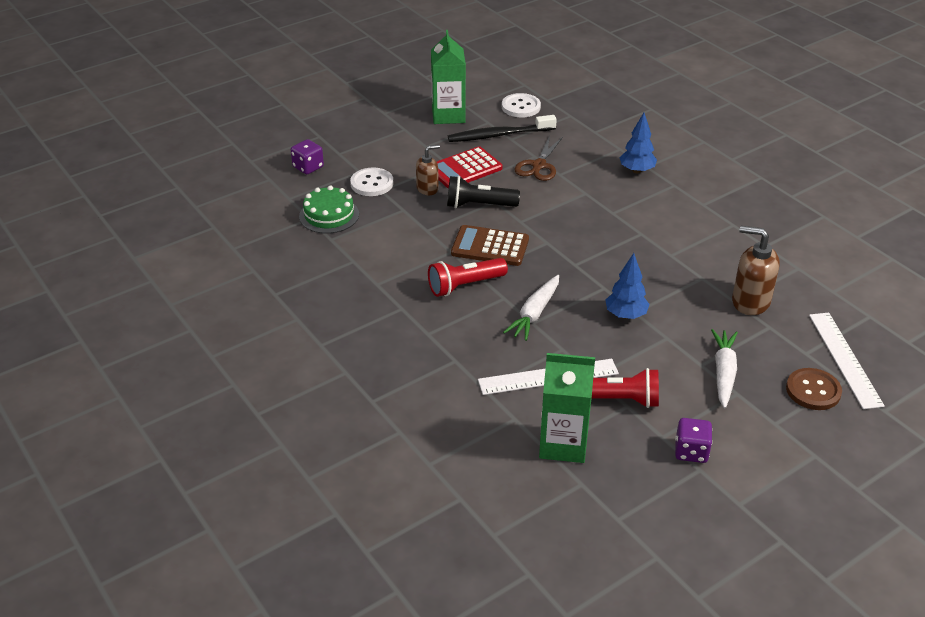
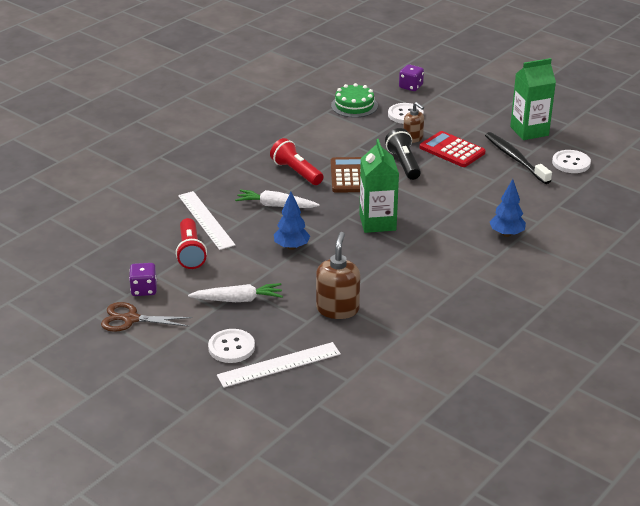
camera: 75 degrees right, 5 degrees down
(539, 165) = (480, 183): brown scissors -> brown scissors (131, 319)
(563, 444) = (137, 234): green carton -> green carton (377, 222)
(813, 390) = (231, 347): brown button -> white button

